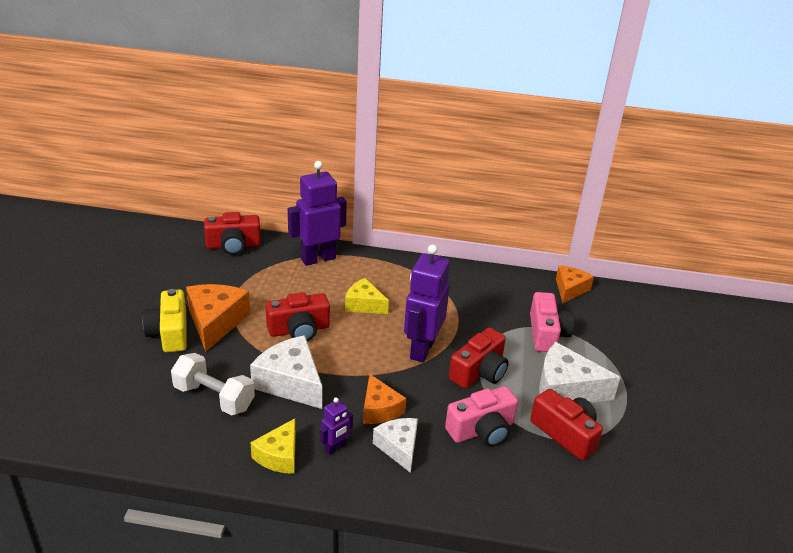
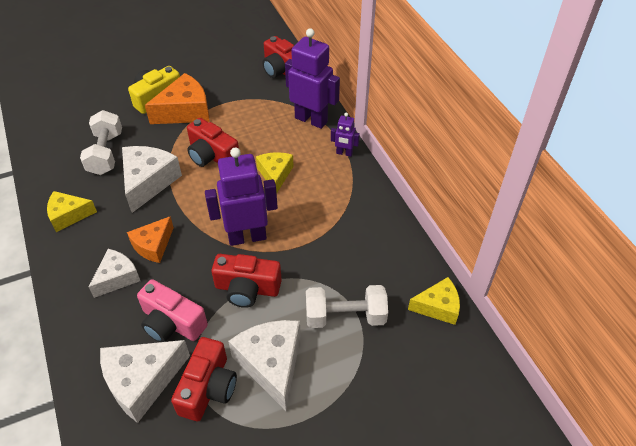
camera: 60 degrees right, 15 degrees up
(335, 448) = (94, 241): purple robot -> purple robot (344, 153)
(533, 472) = (142, 381): none -> white cheese
(547, 334) = (345, 316): pink camera -> white dumbbell
(570, 289) = (438, 307): orange cheese -> yellow cheese

